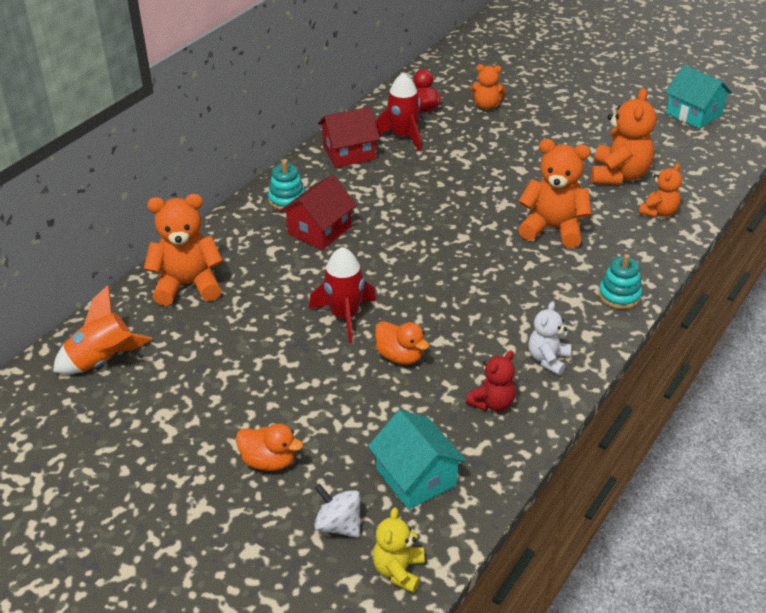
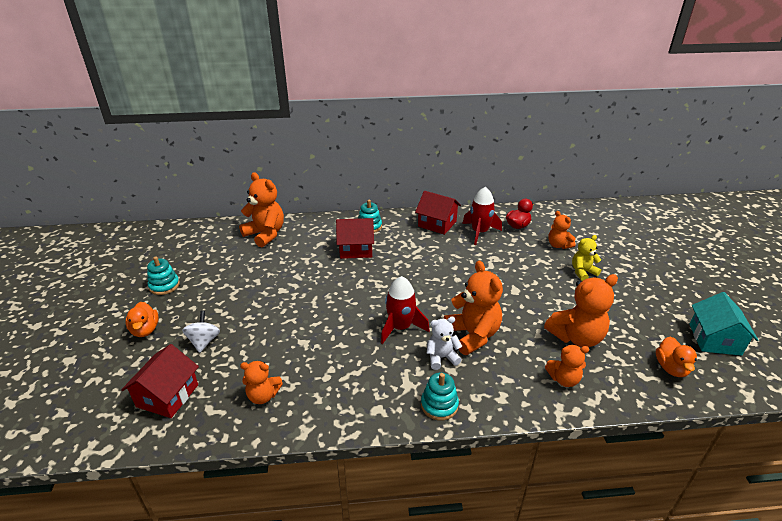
camera: 50 degrees right, 5 degrees down
(103, 361) = (186, 241): orange rocket -> none
(189, 415) = (164, 286): none -> turquoise stacking toy
(338, 525) = (106, 383): white spinning top -> white spinning top (204, 341)
(344, 316) = (290, 294): red rocket -> red rocket (400, 327)
(398, 570) = (78, 430): yellow teddy bear -> yellow teddy bear (582, 272)
(400, 356) = (274, 333): orange duck -> orange duck (671, 368)
(416, 477) = (167, 395): turquoise house -> red house
(492, 403) = (263, 396): red teddy bear -> orange teddy bear
(548, 359) = (331, 401): white teddy bear -> white teddy bear (441, 357)

